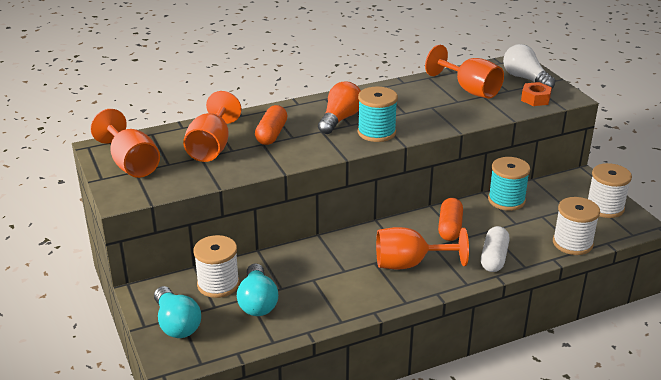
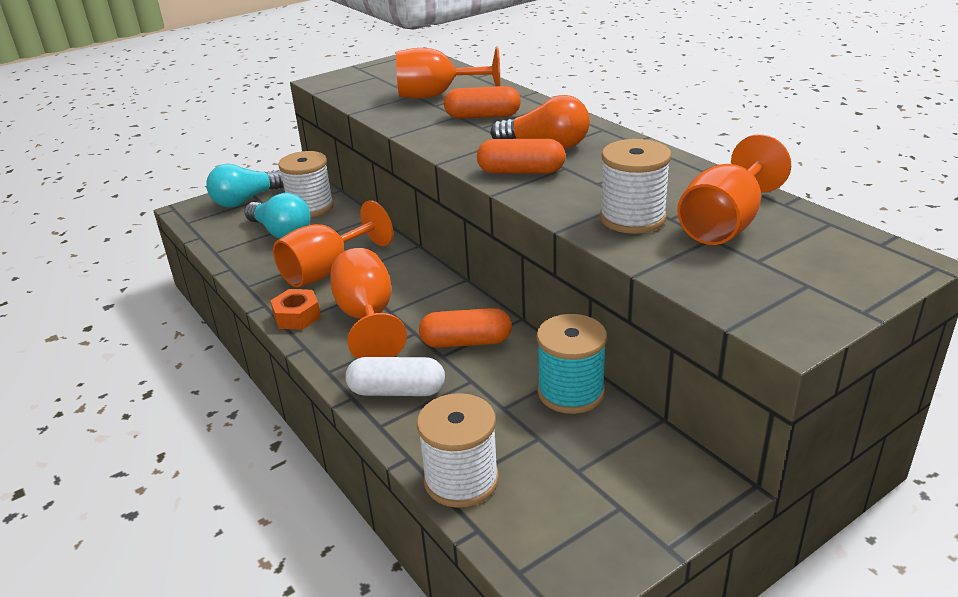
camera: 80 degrees right, 0 degrees up
(131, 164) = (389, 72): orange goblet -> orange goblet (327, 270)
(257, 302) = (281, 232): turquoise light bulb -> turquoise light bulb turned 120 degrees counterclockwise
(376, 132) = (521, 171): turquoise spool -> orange capsule
(525, 78) = (831, 275): white light bulb -> none
(535, 99) = (744, 291): orange nut -> orange nut (297, 316)
(605, 207) = (606, 526): white spool -> white spool (632, 218)

